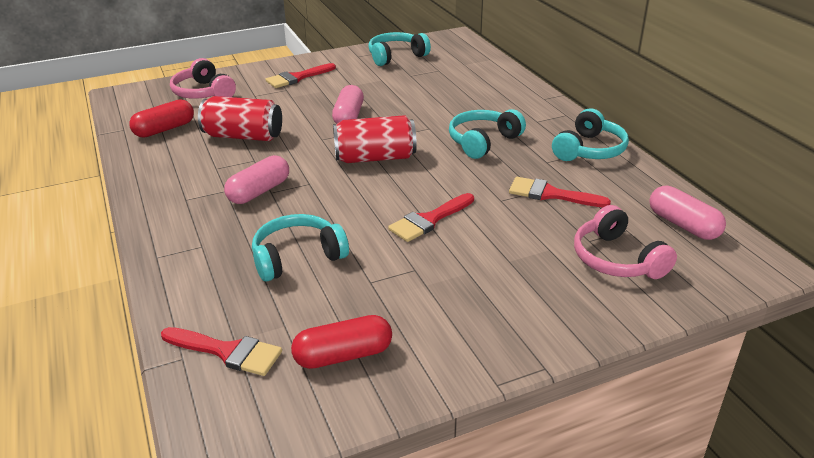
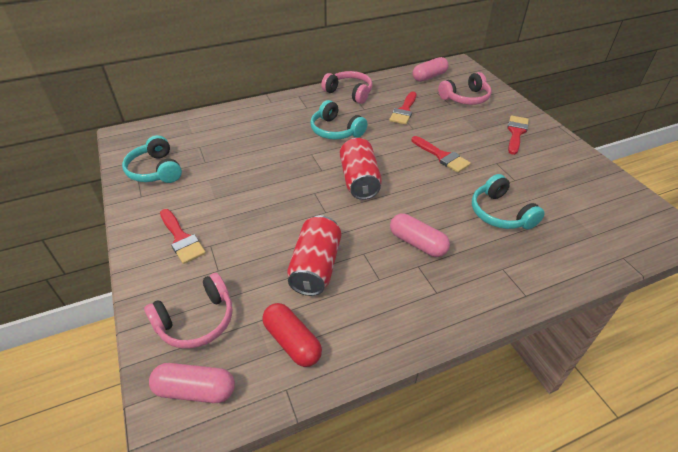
camera: 90 degrees left, 10 degrees up
(228, 351) = (606, 236): red brush -> red brush (516, 133)
(343, 355) = (584, 188): red capsule -> none
(349, 117) = (284, 197): pink capsule -> pink capsule (195, 390)
(589, 150) = (349, 93): turquoise headphones -> pink headphones

